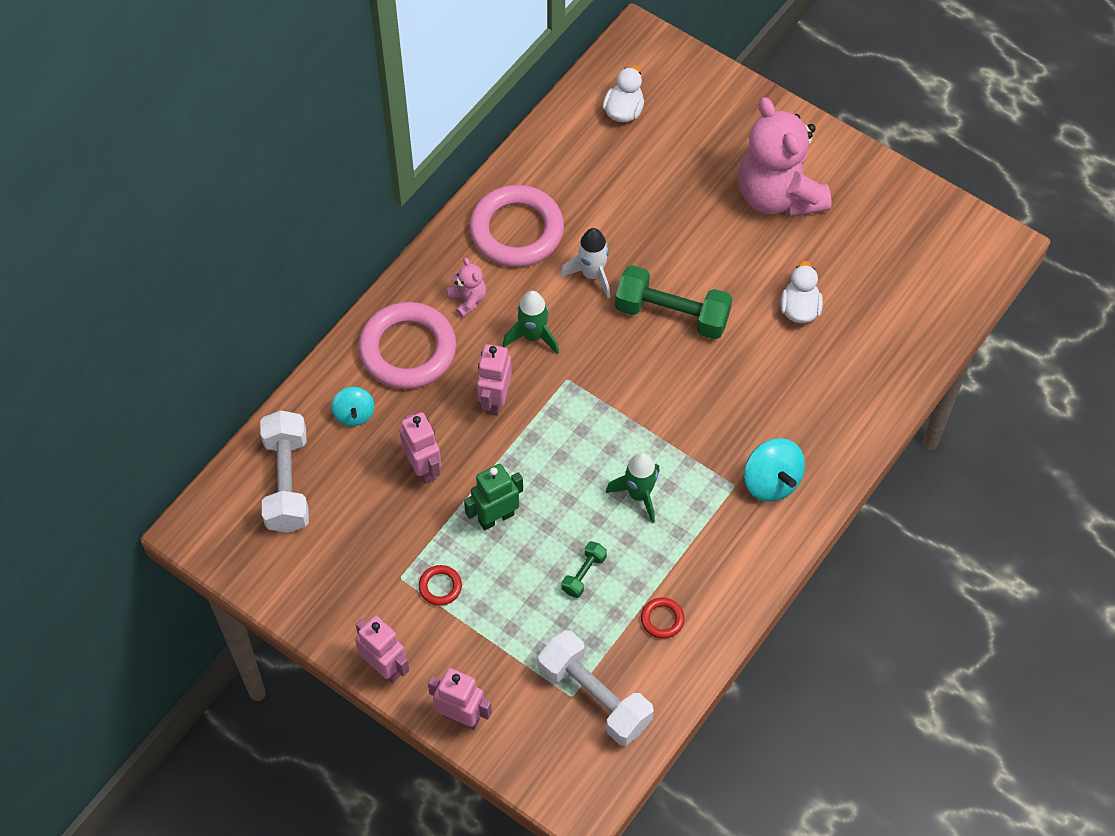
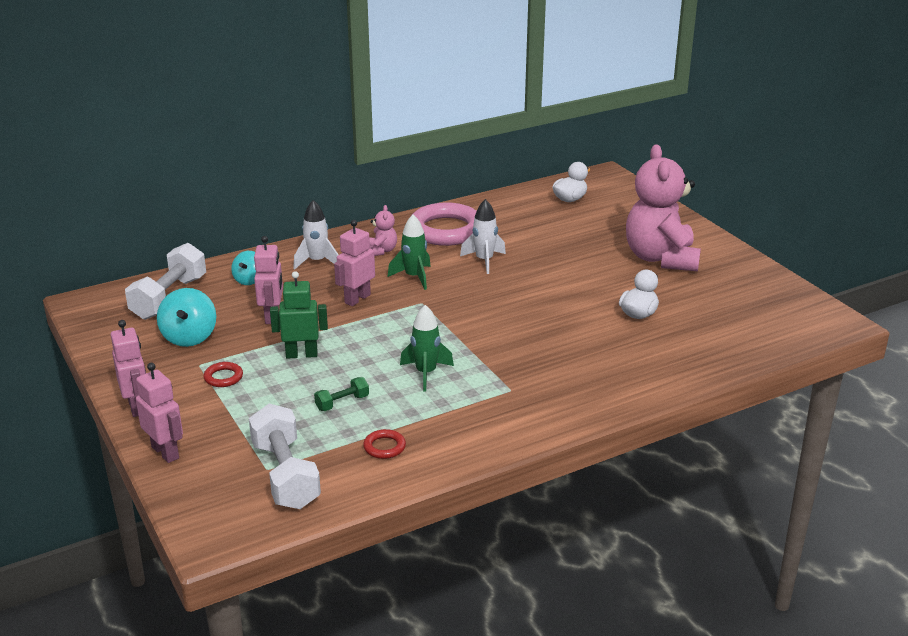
camera: 25 degrees right, 30 degrees down
(408, 350) = (317, 262): pink ring -> white rocket
(672, 314) = (531, 292): green dumbbell -> none
(771, 481) = (544, 396): turquoise spinning top -> turquoise spinning top (189, 337)

